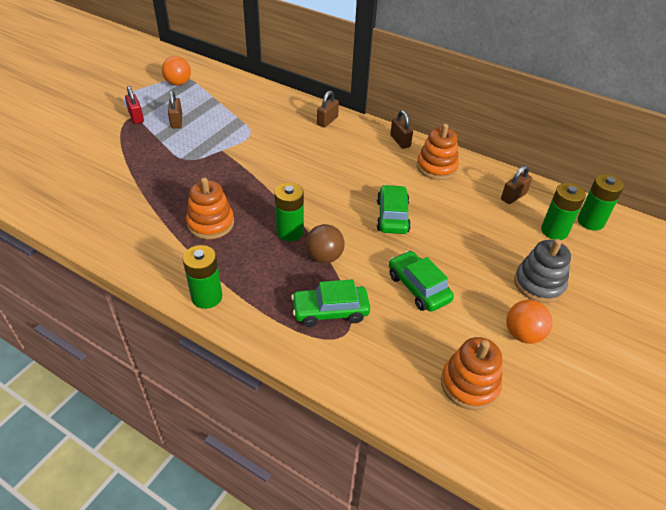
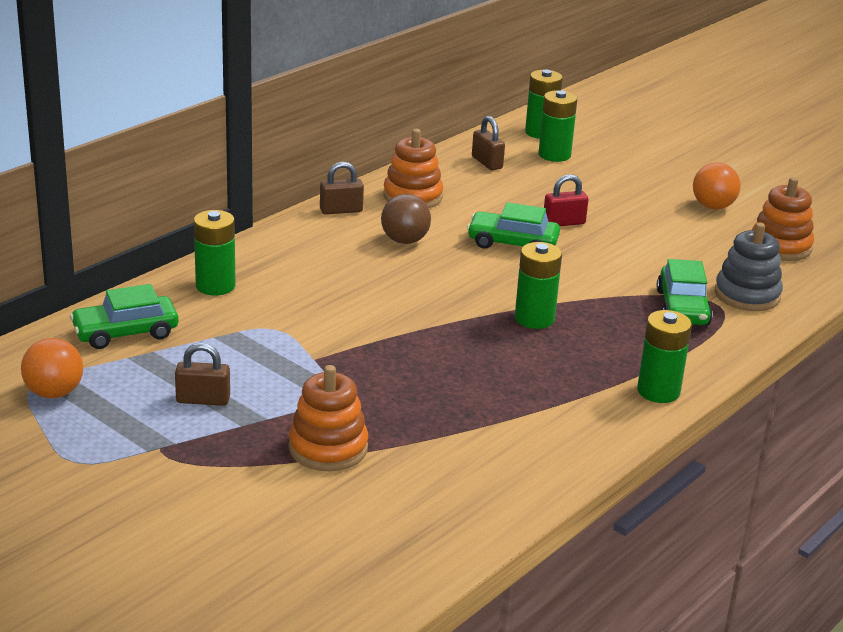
camera: 80 degrees left, 15 degrees down
(136, 117) = (166, 445): red padlock -> red padlock (563, 223)
(210, 223) = (507, 380): orange stacking toy -> orange stacking toy (328, 448)
(289, 110) = (215, 286): none -> green battery
(324, 257) = (587, 300): brown ball -> brown ball (405, 241)
(327, 121) = (262, 257): brown padlock -> none
(418, 287) = (644, 249): green car -> green car (125, 333)
(539, 284) = (640, 182): grey stacking toy -> grey stacking toy (747, 295)

